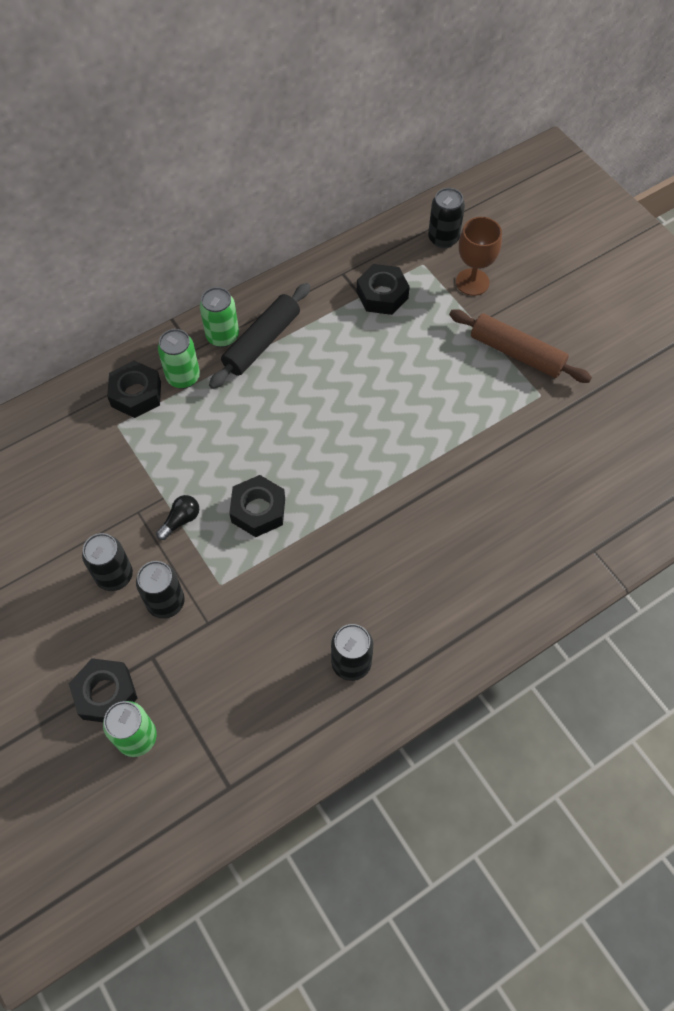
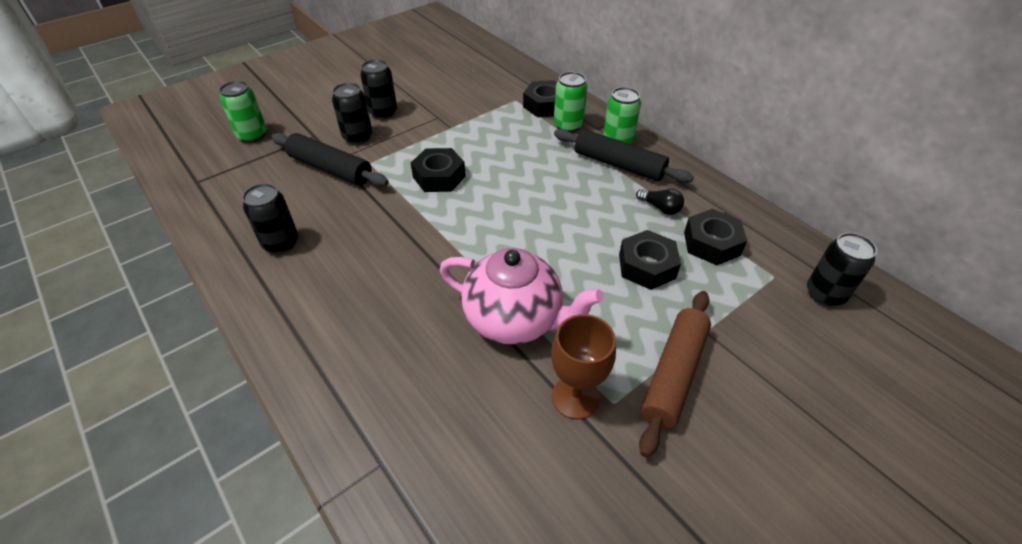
camera: 85 degrees right, 15 degrees down
(105, 694) = (290, 119): black nut -> black nut (647, 266)
(181, 520) = (429, 137): black light bulb -> black light bulb (660, 208)
(226, 628) = (330, 168): none -> black rolling pin
(461, 452) = (515, 319): none -> pink teapot
(472, 282) = (769, 325): brown goblet -> brown goblet (575, 397)

